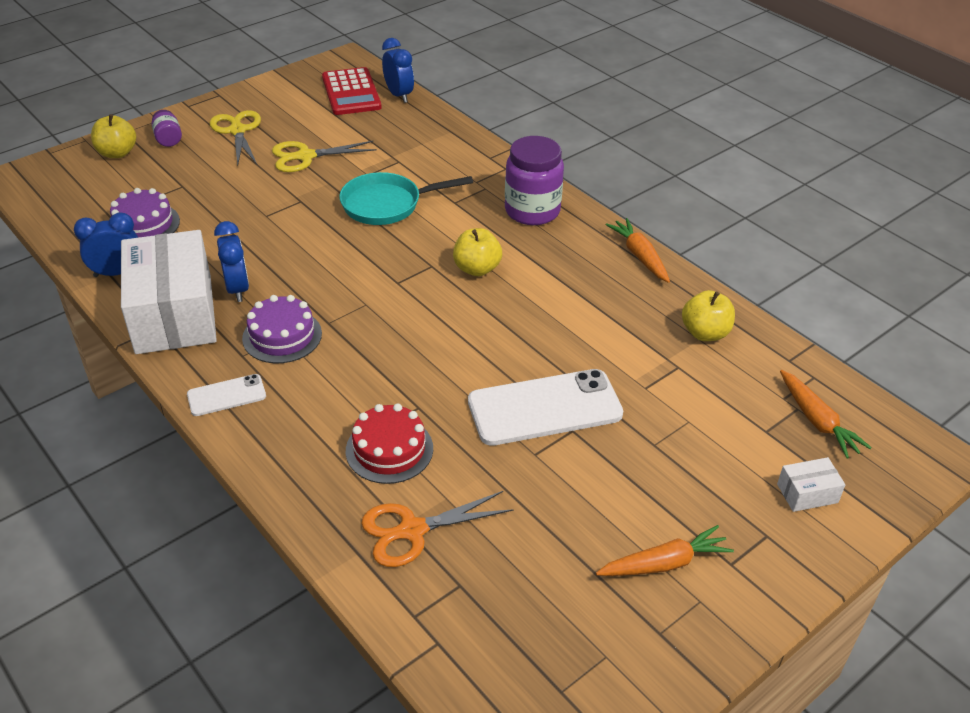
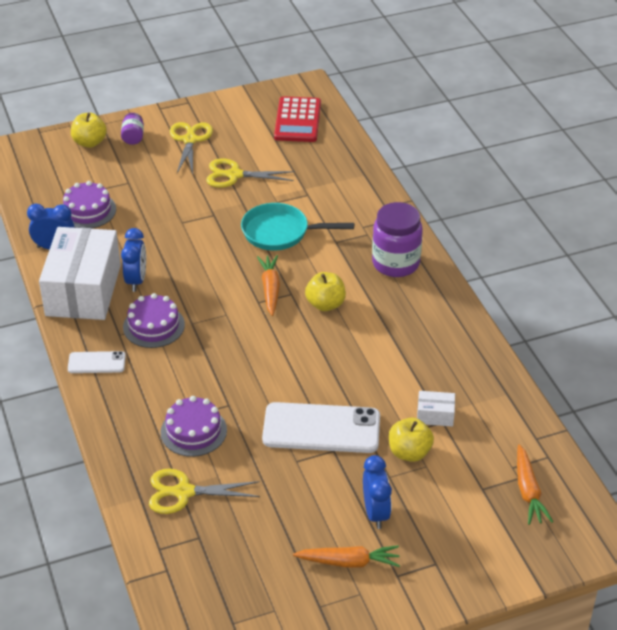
camera: 20 degrees right, 0 degrees up
(389, 449) = (193, 431): red cake -> purple cake
(399, 95) = (337, 130): blue clock -> blue clock (376, 513)
(412, 530) = (184, 492): orange scissors -> yellow scissors
(639, 256) = (464, 322): orange carrot -> orange carrot (270, 289)
(705, 333) = (480, 400): yellow apple -> yellow apple (409, 452)
(807, 493) = (485, 542): white box -> white box (435, 415)

